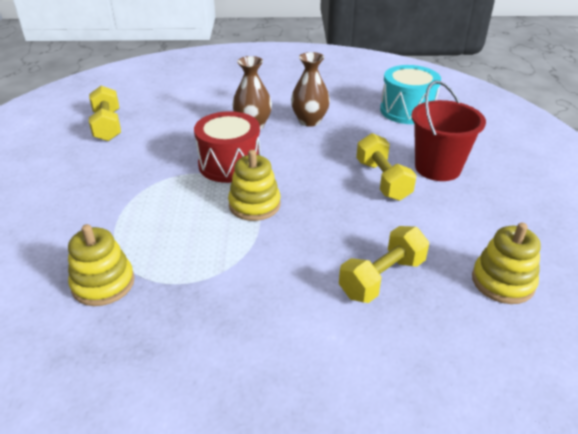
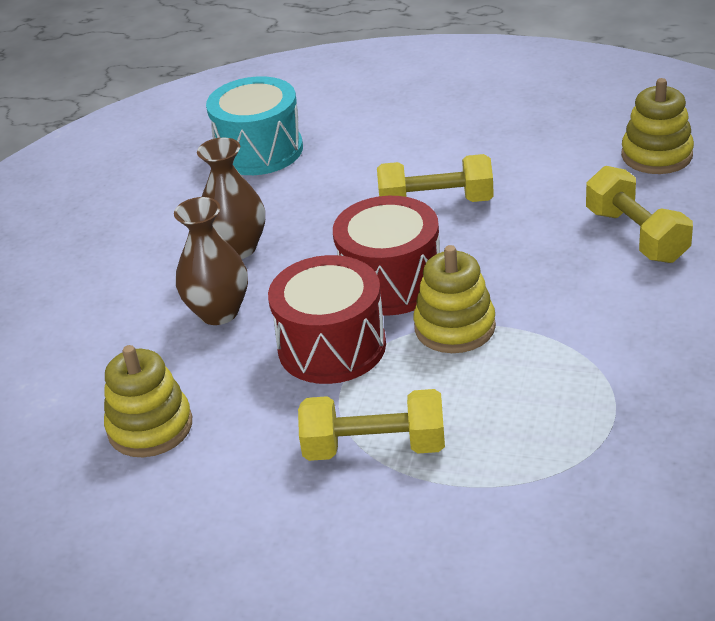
camera: 70 degrees left, 0 degrees up
(103, 283) = (603, 492): yellow stacking toy -> yellow stacking toy (150, 427)
(107, 126) = (110, 512): yellow dumbbell -> yellow dumbbell (374, 447)
(293, 175) = (391, 282): none -> red drum
(437, 168) = (425, 154): red bucket -> none

